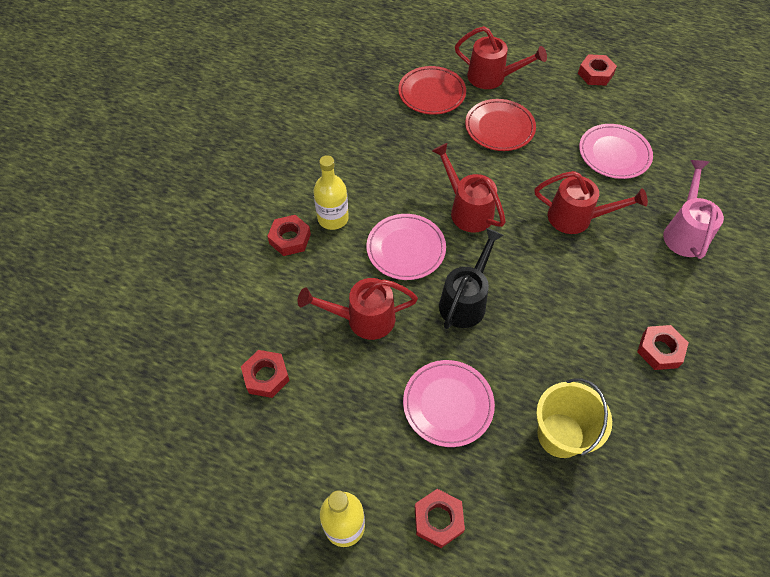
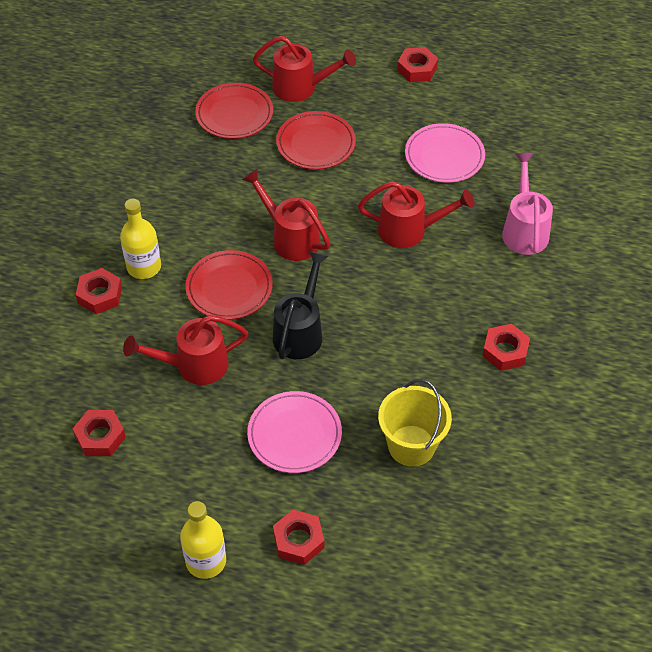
camera: 10 degrees left, 5 degrees down
(406, 249) = (229, 288): pink plate -> red plate

